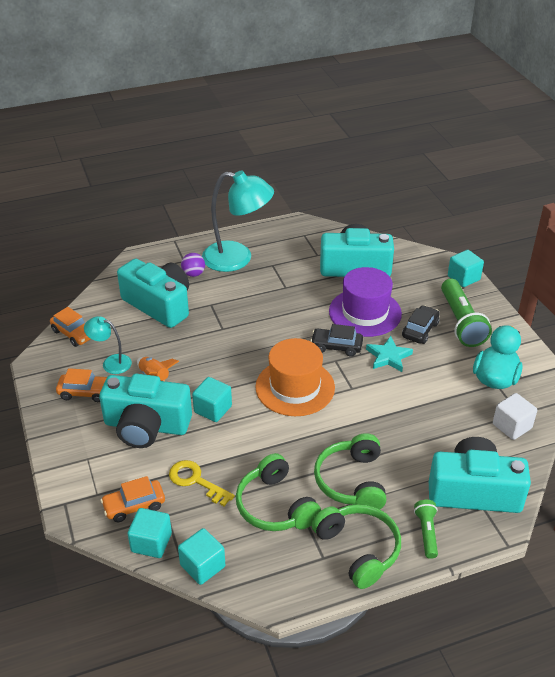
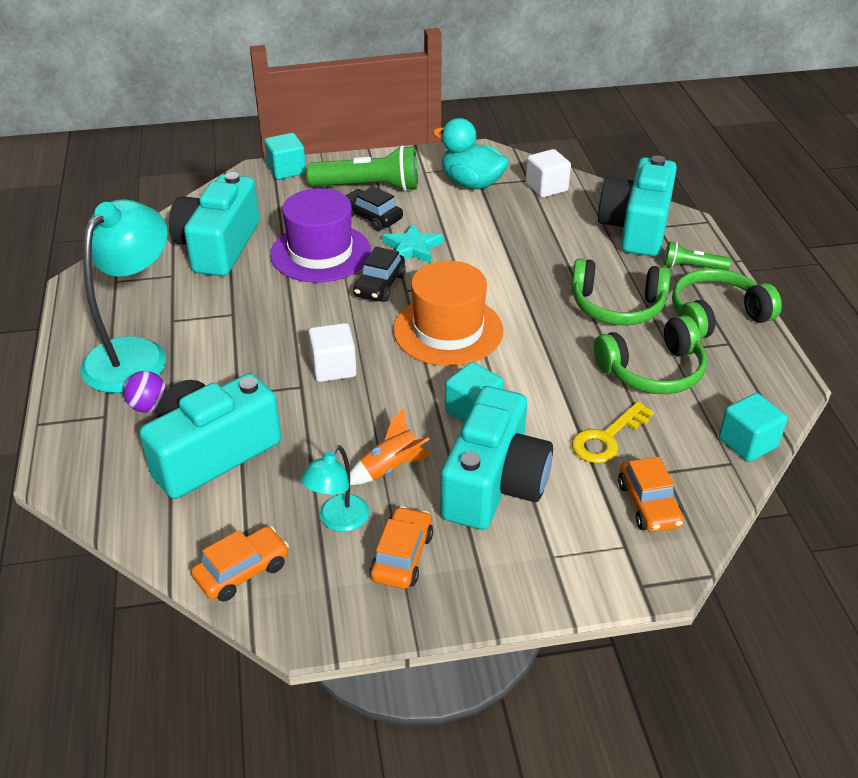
camera: 80 degrees left, 0 degrees up
(151, 542) = (713, 489): turquoise cube -> none
(242, 339) = (333, 368): none -> white cube

